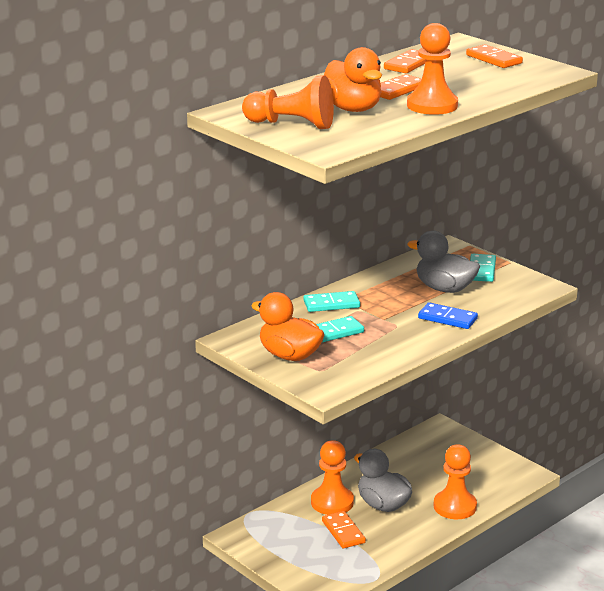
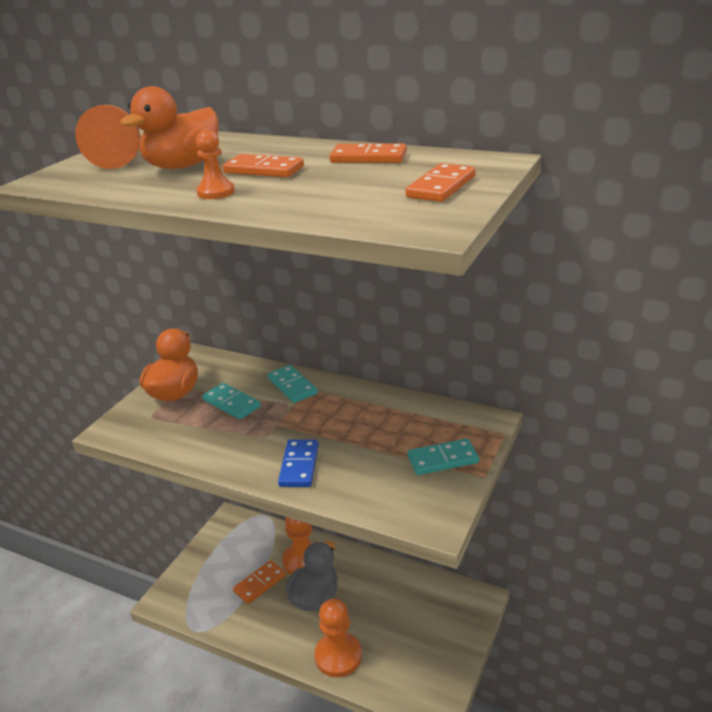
camera: 70 degrees right, 5 degrees up
(432, 105) = (216, 192): orange pawn -> orange pawn, size x0.56
(444, 288) = (373, 445): grey duck -> none

